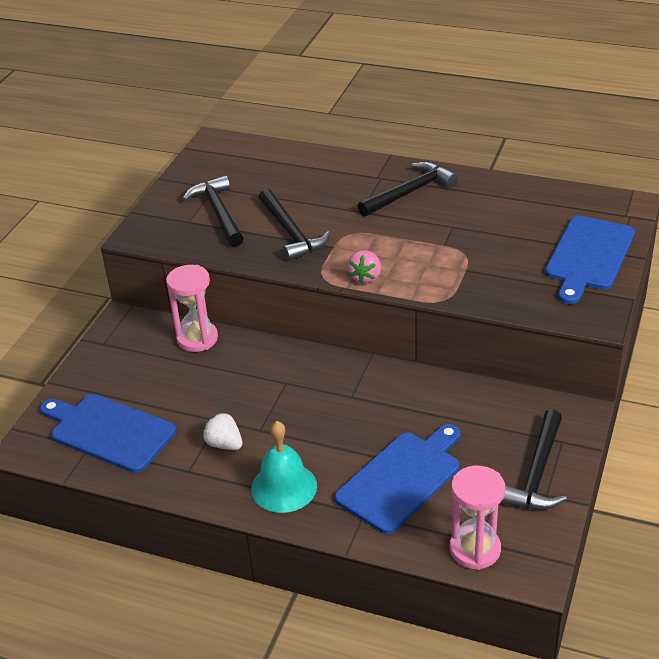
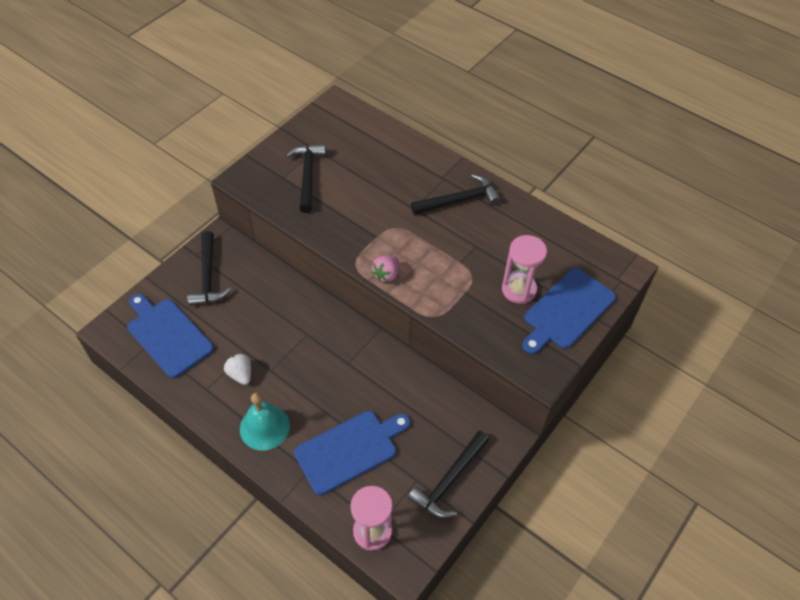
camera: 15 degrees right, 15 degrees up
(197, 338) = (262, 272): pink hourglass -> pink hourglass (519, 290)
(291, 233) = (351, 213): black hammer -> black hammer (208, 276)

